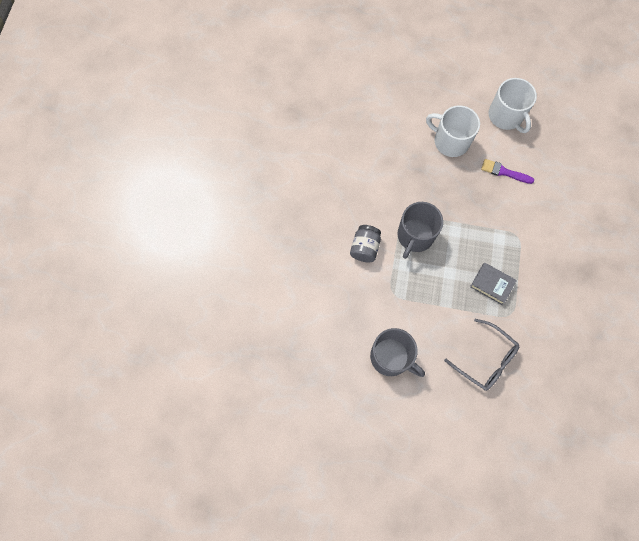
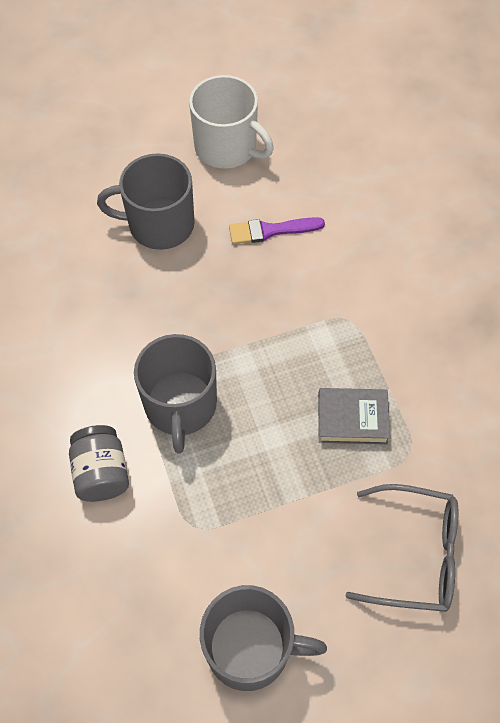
camera: 30 degrees left, 10 degrees down
(450, 141) = (159, 224): white mug -> grey mug

